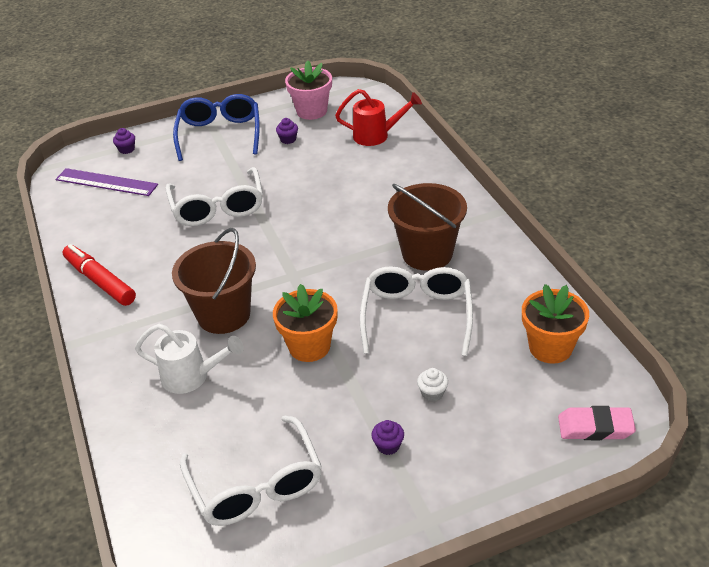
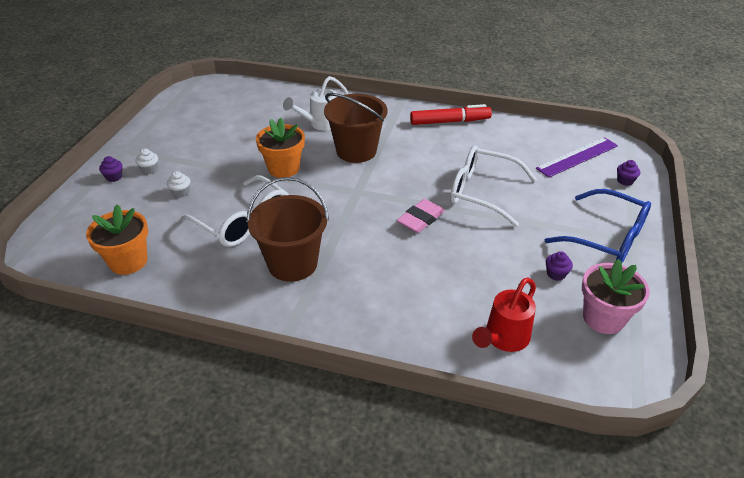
camera: 125 degrees right, 0 degrees up
(256, 485) = (223, 116): white glasses -> none
(388, 446) = (177, 160): purple cupcake -> purple cupcake (114, 177)
(430, 456) = (149, 169): none -> white cupcake
(595, 427) = (59, 236): pink eraser -> pink eraser (421, 219)

